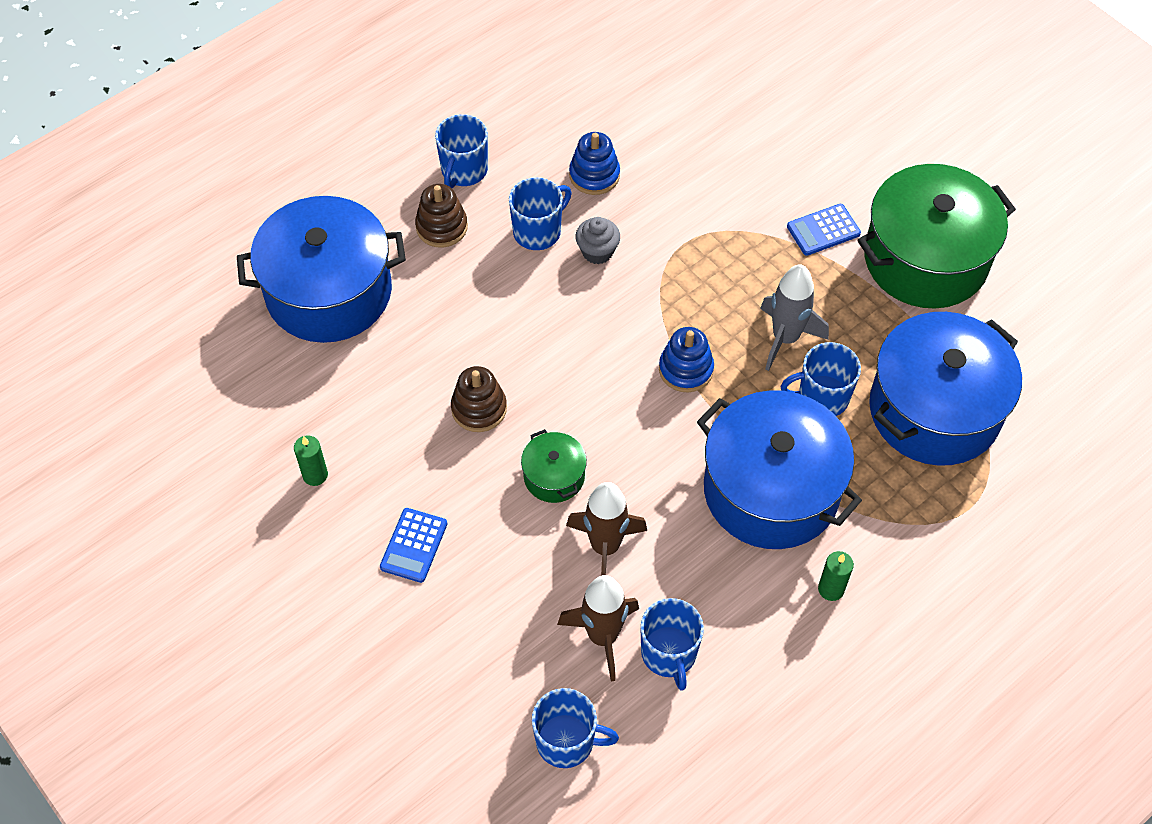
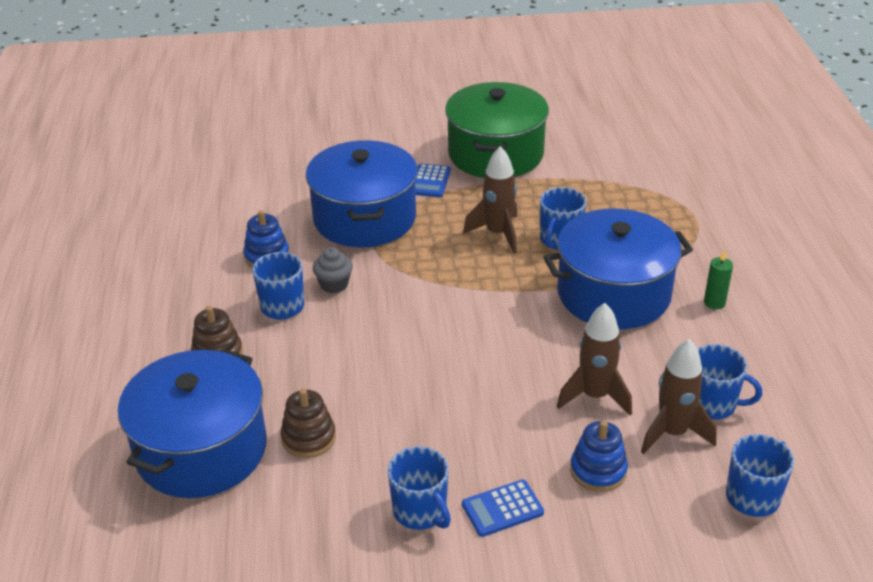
camera: 55 degrees left, 20 degrees down
(315, 475) = (376, 544): green candle -> none
(413, 545) = (502, 508): blue calculator -> blue calculator turned 105 degrees clockwise
(464, 170) = (180, 318): blue mug -> blue mug (420, 511)
(479, 408) = (408, 409): brown stacking toy -> brown stacking toy (308, 438)
(554, 476) = (508, 395): green pot -> none
(686, 369) = (478, 288): blue stacking toy -> blue stacking toy (598, 470)
(785, 338) = (498, 234): grey rocket -> brown rocket
(934, 409) = (611, 200): blue pot -> blue pot (364, 218)

